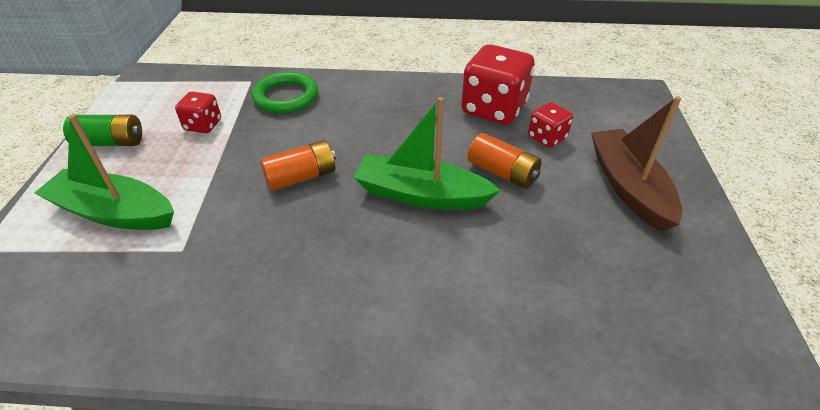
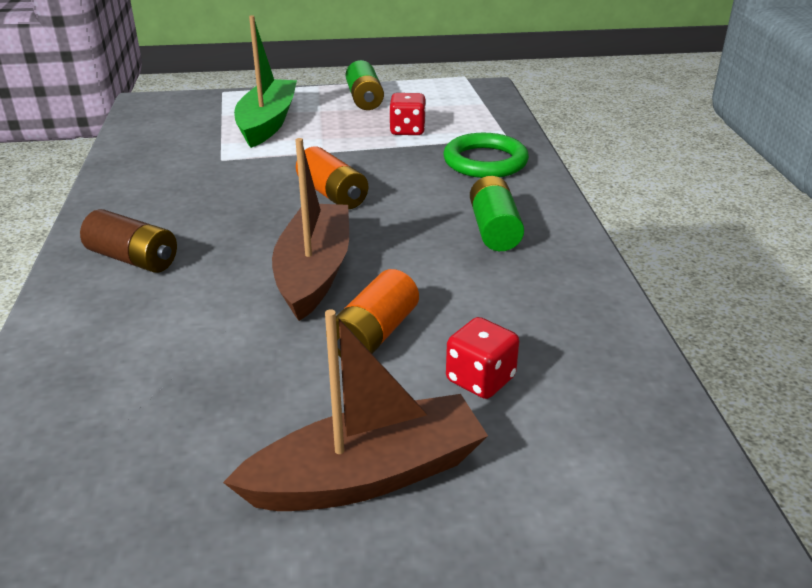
camera: 80 degrees right, 10 degrees down
(369, 312) = (133, 259): none -> brown battery
(388, 108) = (494, 230): none -> green battery
(421, 195) = (314, 272): green boat -> brown boat
(493, 109) = (540, 321): red dice -> none

